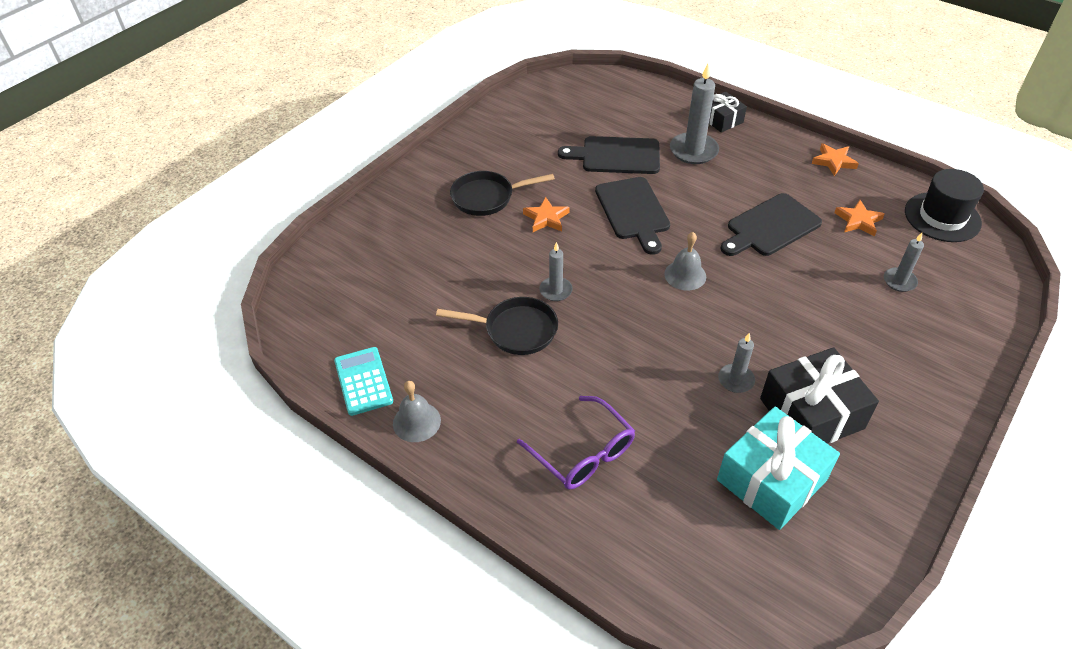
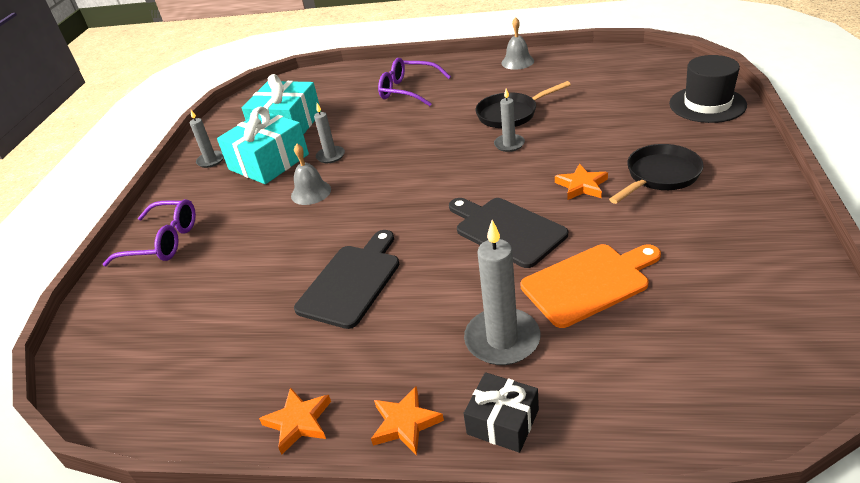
camera: 155 degrees right, 10 degrees down
(363, 381) = (572, 59): turquoise calculator -> none
(616, 156) = (589, 283): black cutting board -> orange cutting board
(685, 275) = (412, 200): grey bell -> grey bell (311, 192)
(811, 413) = (269, 162): black gift -> turquoise gift
(858, 221) = (250, 337): orange star -> orange star (405, 423)
(899, 281) = (200, 286): grey candle -> grey candle (211, 160)
(941, 351) = (163, 242): none -> purple glasses
(942, 217) = (139, 395): black hat -> black hat (707, 104)

